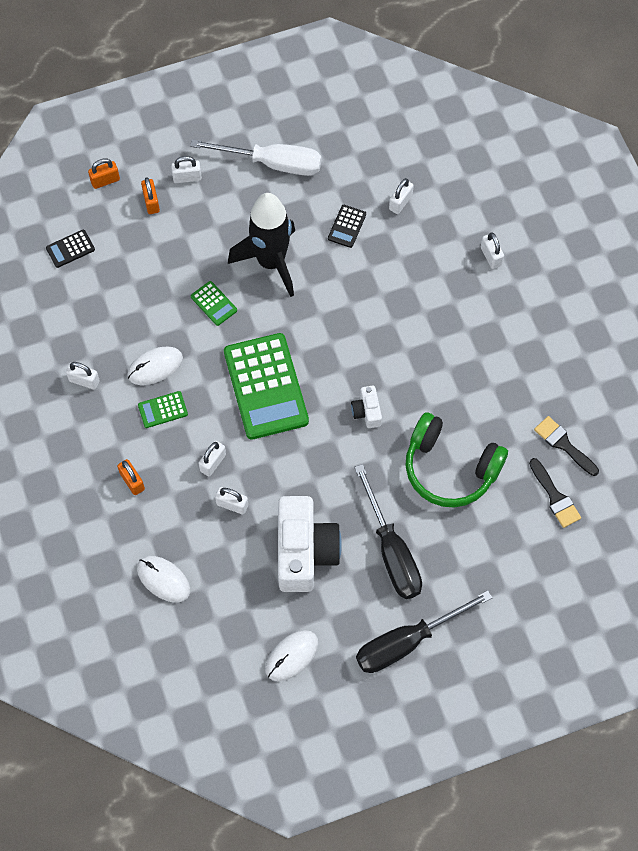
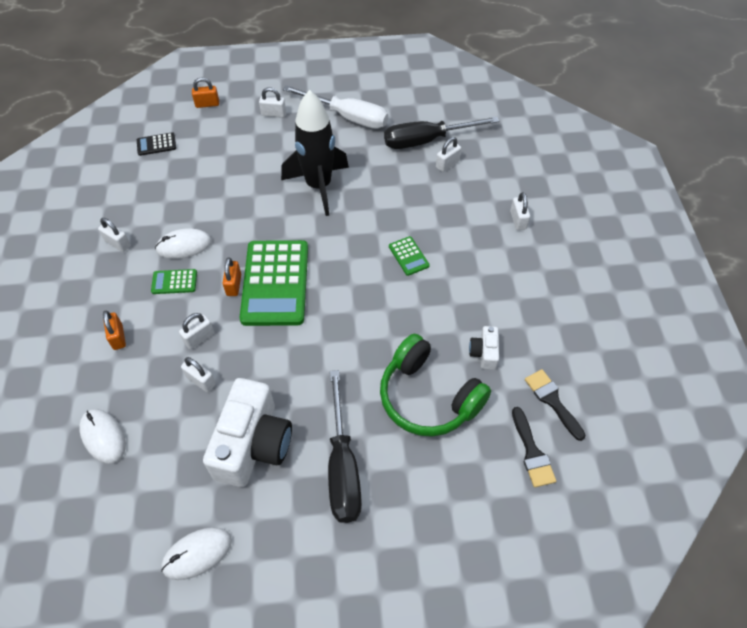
camera: 15 degrees right, 10 degrees down
(151, 202) = (237, 125): orange padlock -> orange padlock (234, 285)
(213, 303) = (256, 207): green calculator -> green calculator (408, 256)
(347, 226) = (394, 172): black calculator -> none
(367, 411) = (362, 325): white camera -> white camera (484, 353)
(407, 642) = (327, 572): black screwdriver -> black screwdriver (426, 141)

